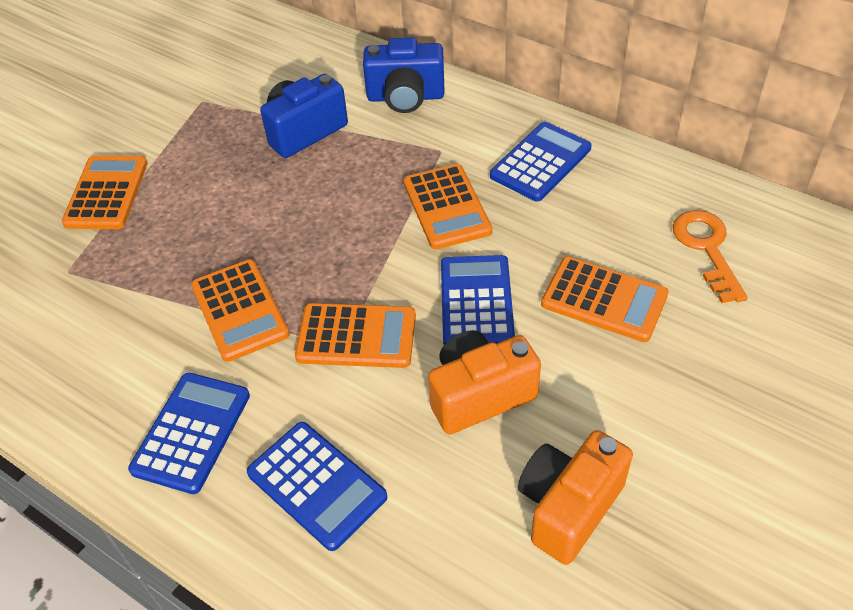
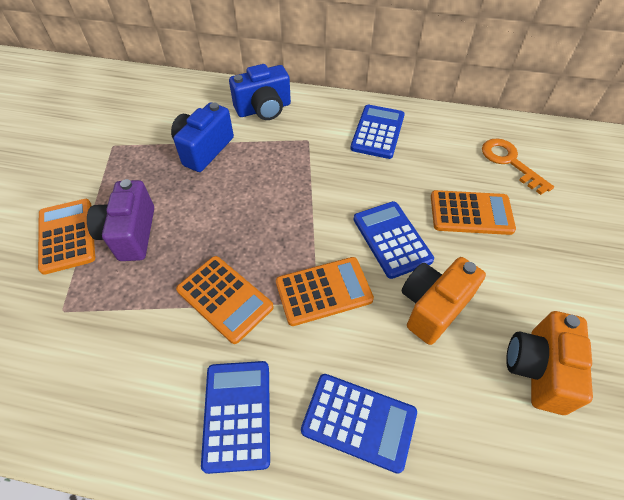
camera: 25 degrees left, 5 degrees up
(173, 209) = (130, 234): none -> purple camera
(446, 207) = (334, 178): orange calculator -> none

